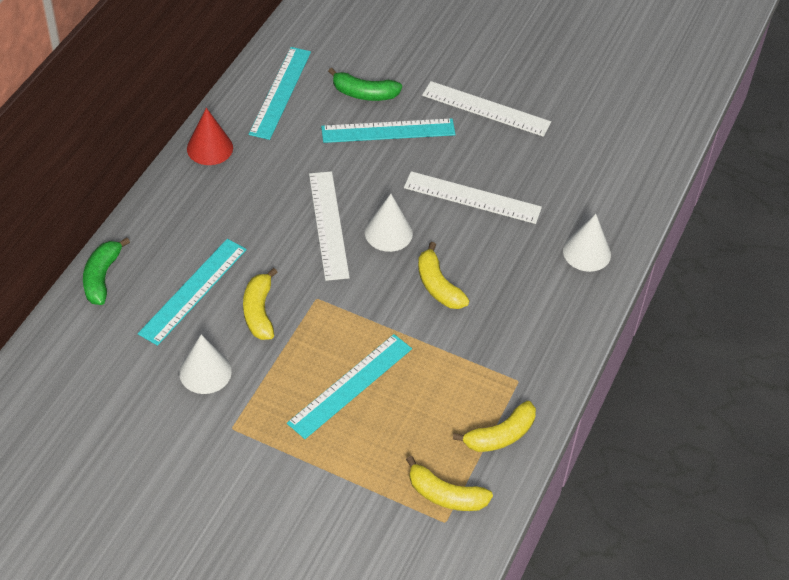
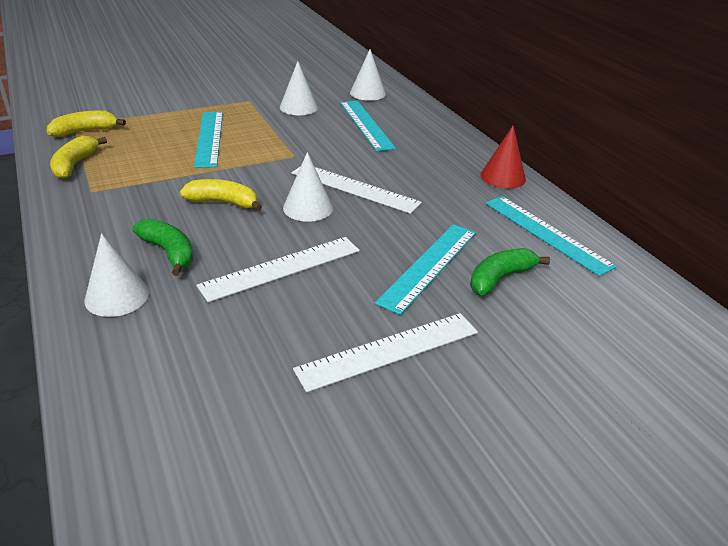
camera: 130 degrees right, 15 degrees down
(102, 277) = (418, 107): green banana -> green banana (169, 252)
(102, 340) = (367, 93): none -> white cone
(259, 312) = (315, 135): yellow banana -> none

